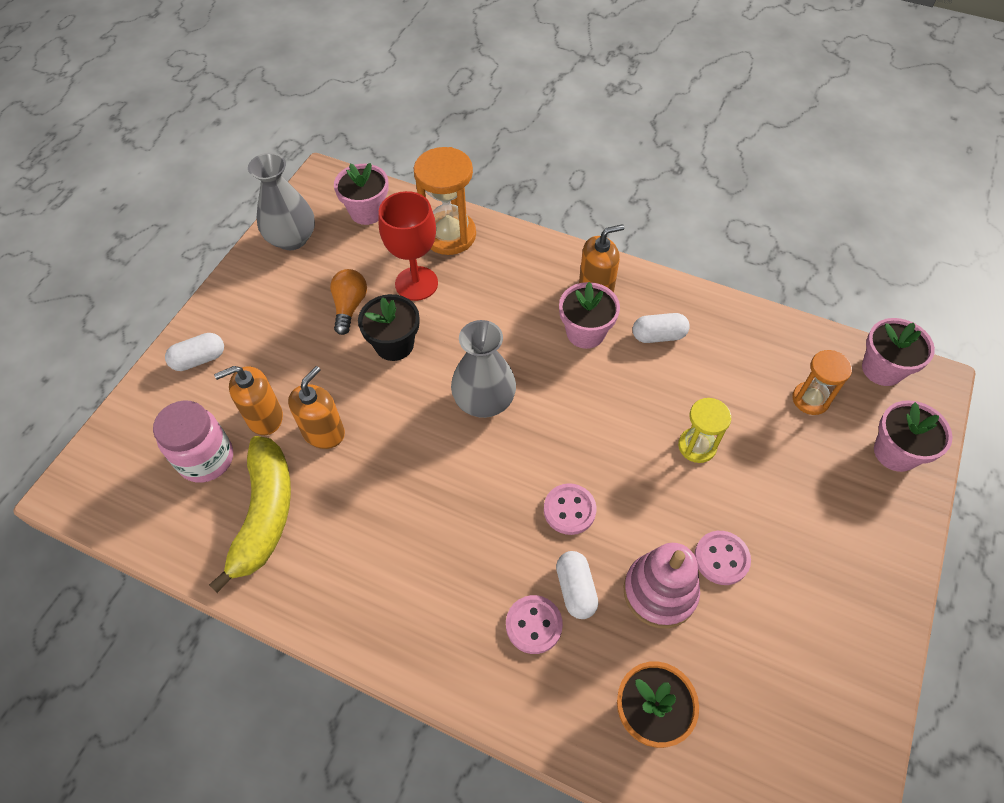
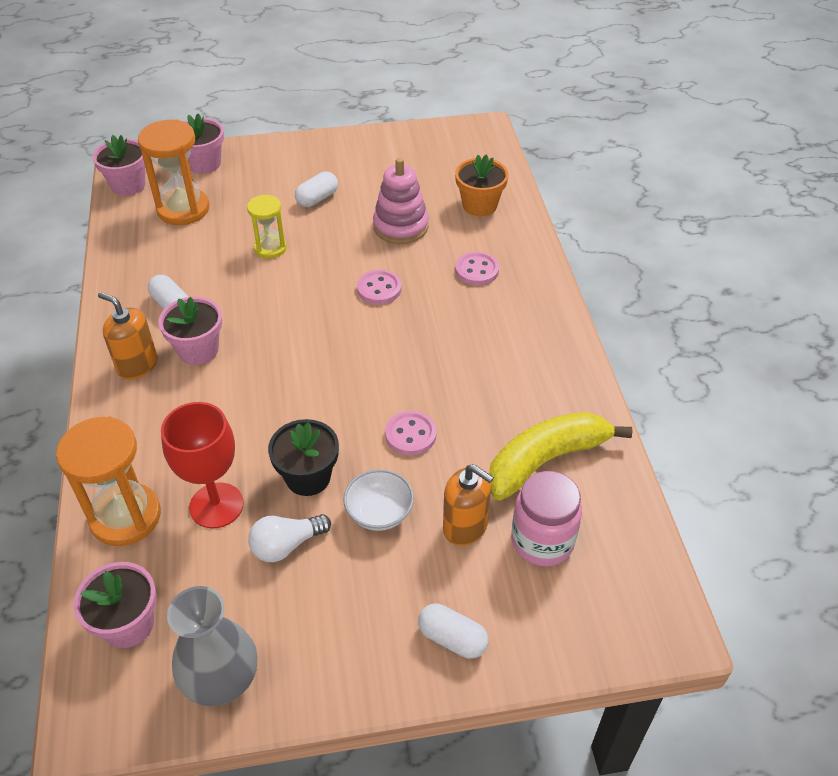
camera: 125 degrees left, 10 degrees down
(324, 432) = (441, 470): orange soap dispenser -> none
(325, 371) = (379, 513): none -> white bowl
(349, 307) = (286, 545): orange light bulb -> white light bulb
(484, 401) = (322, 380): grey vase -> none
(575, 589) = (435, 262): white capsule -> white capsule (317, 199)
(721, 558) = (352, 210): pink button -> pink button (410, 435)
(810, 399) = (183, 209): orange hourglass -> orange hourglass, size x1.68

